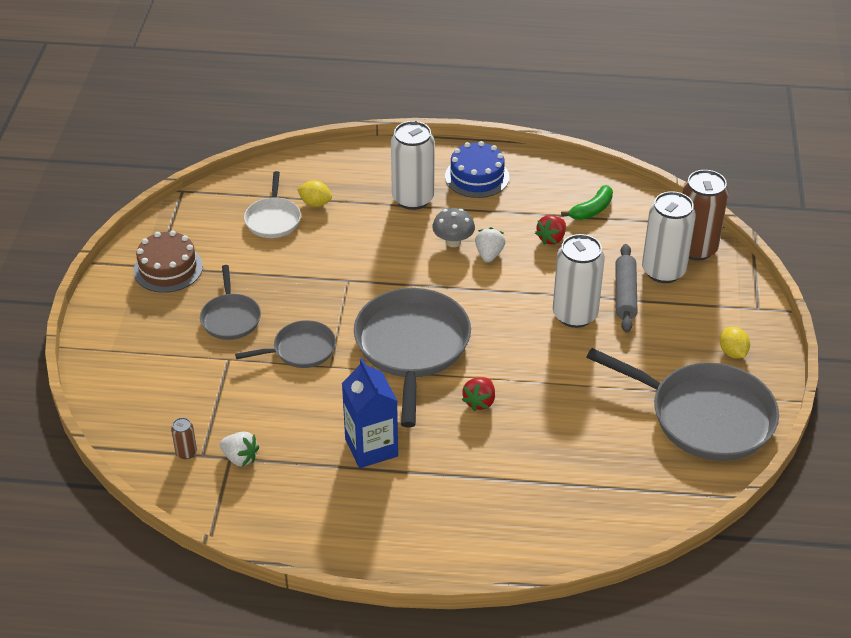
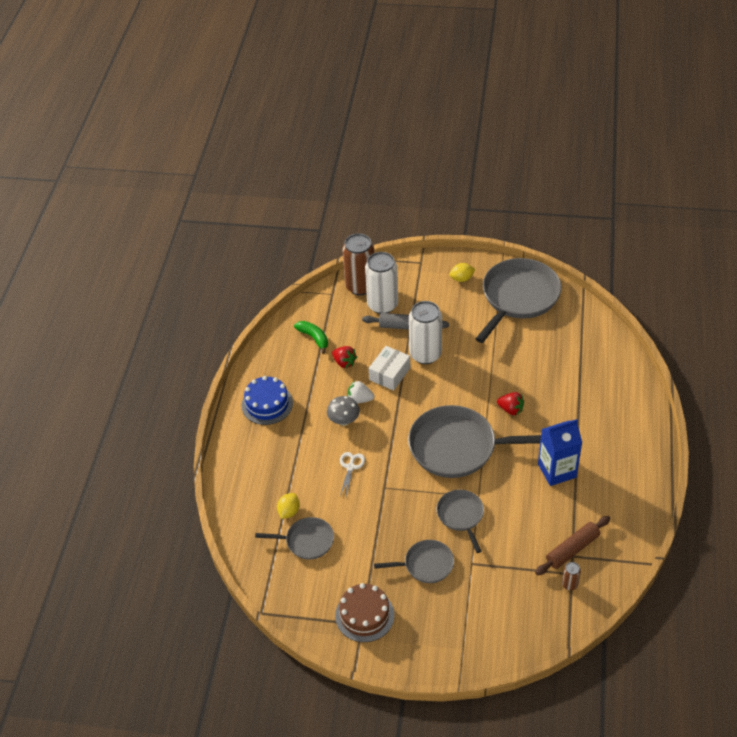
camera: 85 degrees left, 5 degrees up
(240, 458) = (572, 549): white strawberry -> brown rolling pin
(273, 219) = (307, 541): white pan -> grey pan
(379, 250) = (350, 467): none -> white scissors
(413, 199) = (290, 445): white can -> none
(536, 281) = (389, 374): none -> white box

